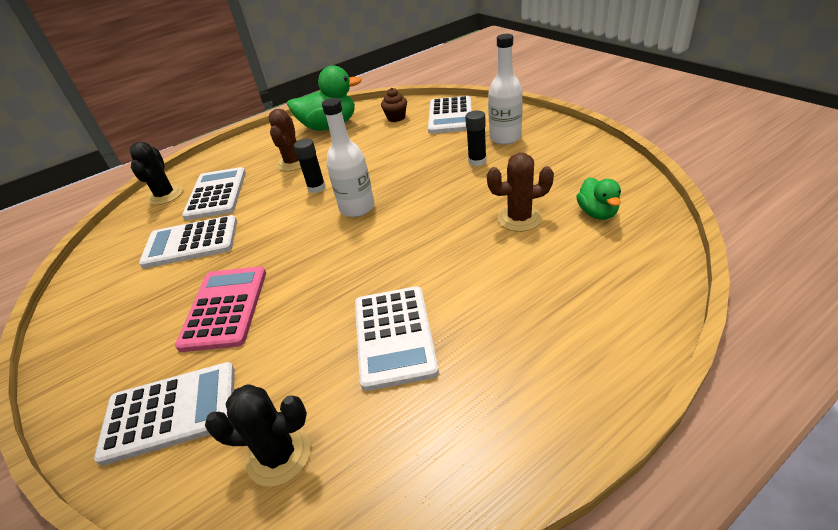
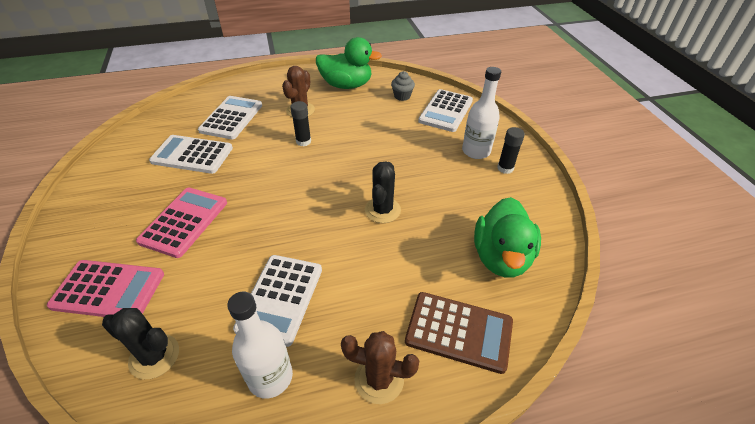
camera: 15 degrees right, 5 degrees up
(165, 195) = (197, 105): black cactus -> black cactus (382, 210)
(170, 412) = (108, 290): white calculator -> pink calculator
(357, 208) = (321, 173): white bottle -> white bottle (270, 377)
(396, 118) = (402, 96): brown cupcake -> grey cupcake
(477, 161) = (438, 166): black glue stick -> black glue stick (505, 168)
(519, 218) = (436, 235): brown cactus -> brown cactus (379, 379)
(597, 213) = (501, 257): green duck -> green duck, size x1.83
(606, 290) = (459, 331): none -> brown calculator

